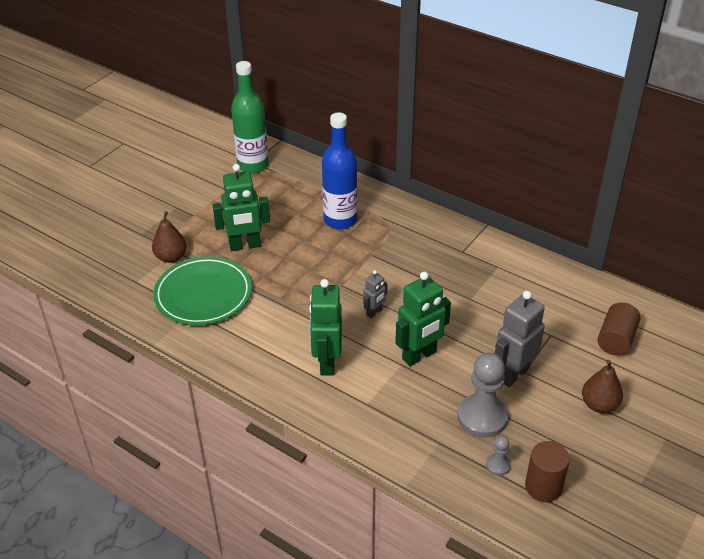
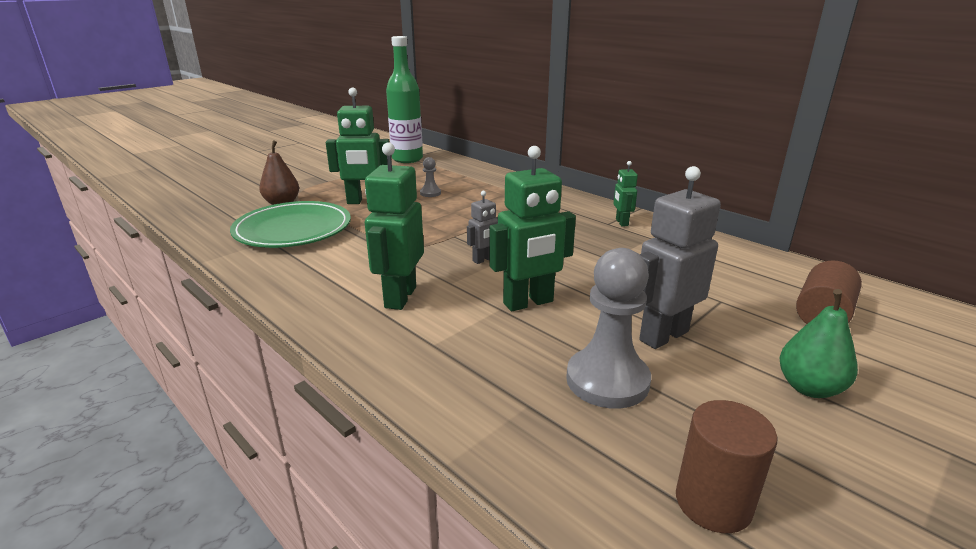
camera: 10 degrees right, 15 degrees down
(340, 220) = (476, 194): blue bottle -> none
(473, 249) = (621, 222): none -> green robot
(498, 465) = (625, 452): grey pawn -> grey pawn (430, 193)
(599, 405) = (809, 388): brown pear -> green pear

